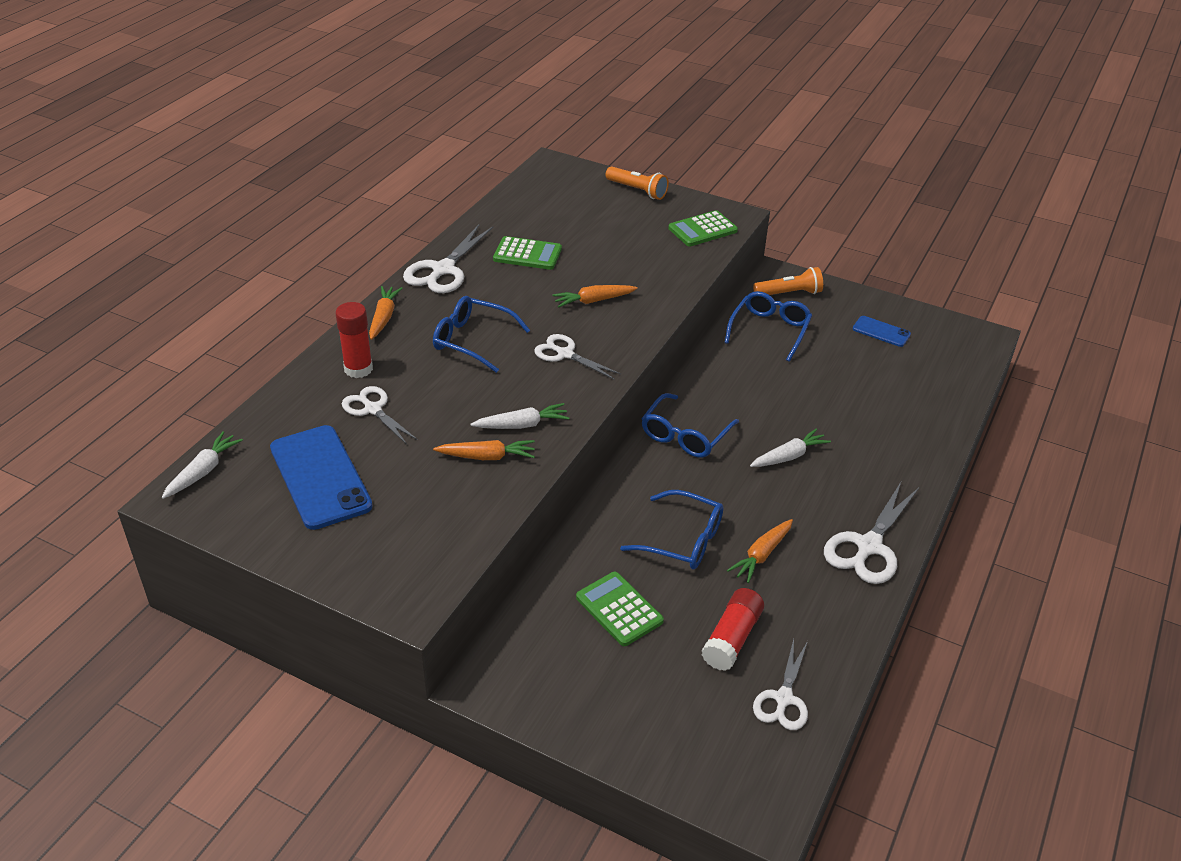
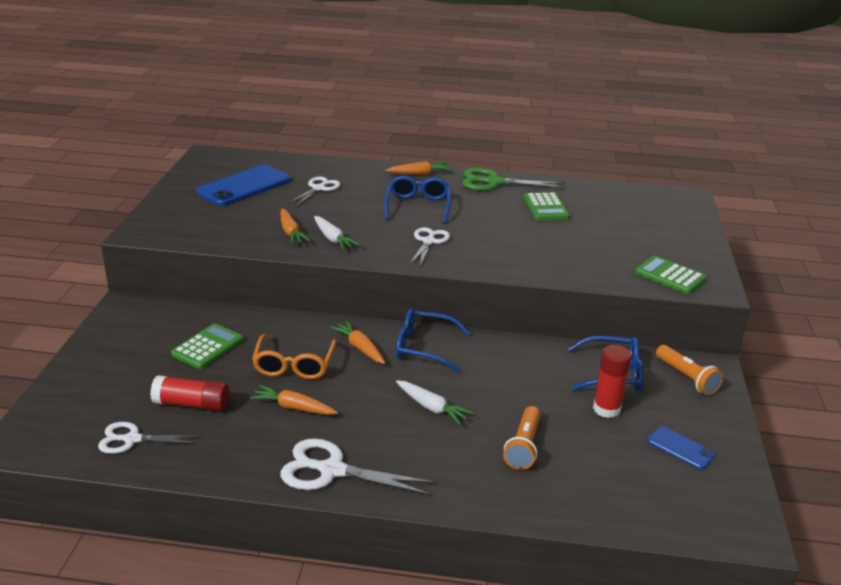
camera: 70 degrees right, 10 degrees down
(203, 471) = (234, 156): white carrot -> none
(358, 369) = (357, 177): red glue stick -> red glue stick (606, 409)
(443, 270) = (494, 182): white scissors -> green scissors
(593, 301) = (508, 242): orange carrot -> orange carrot (360, 348)
(637, 190) = (695, 237): orange flashlight -> orange flashlight (523, 447)
(683, 540) = (294, 365): blue glasses -> orange glasses
(881, 331) = (680, 448): blue phone -> blue phone turned 60 degrees counterclockwise

